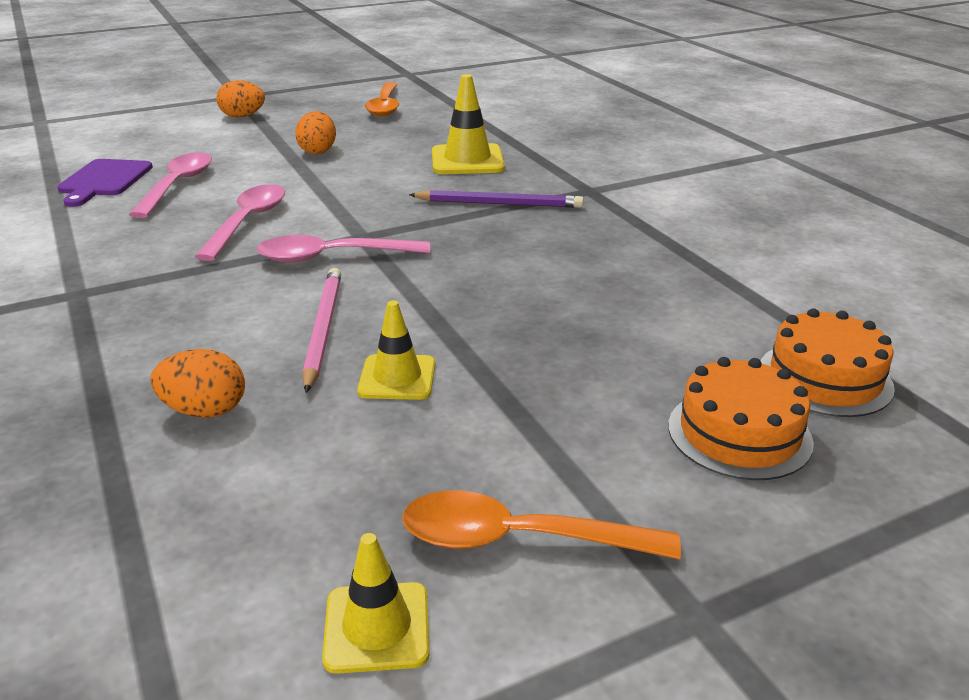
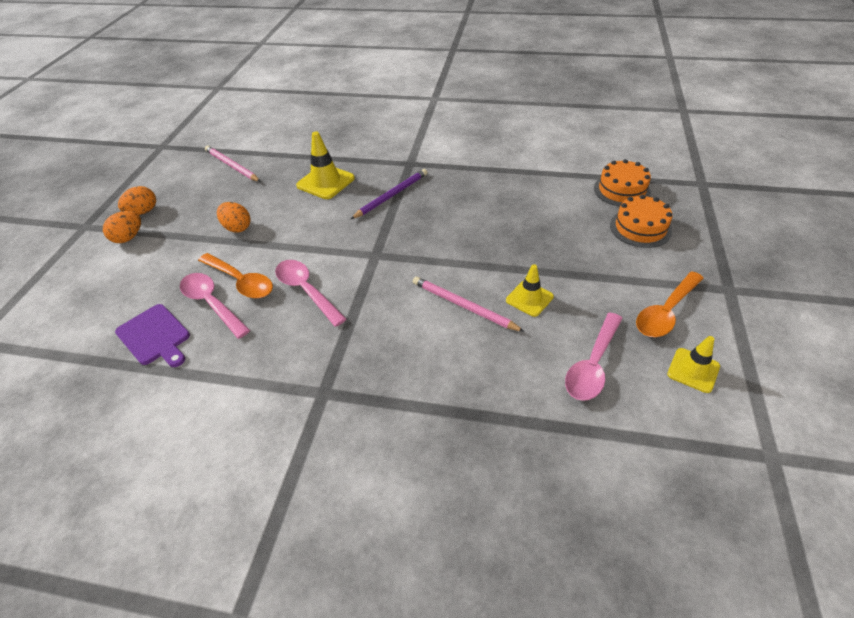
camera: 50 degrees left, 15 degrees up
(205, 411) = (505, 373): orange egg -> orange egg (143, 212)
(332, 257) = (388, 274): pink spoon -> pink spoon (593, 365)
(385, 106) = (203, 176): orange spoon -> orange spoon (241, 281)
(423, 110) = (232, 166): none -> pink pencil

